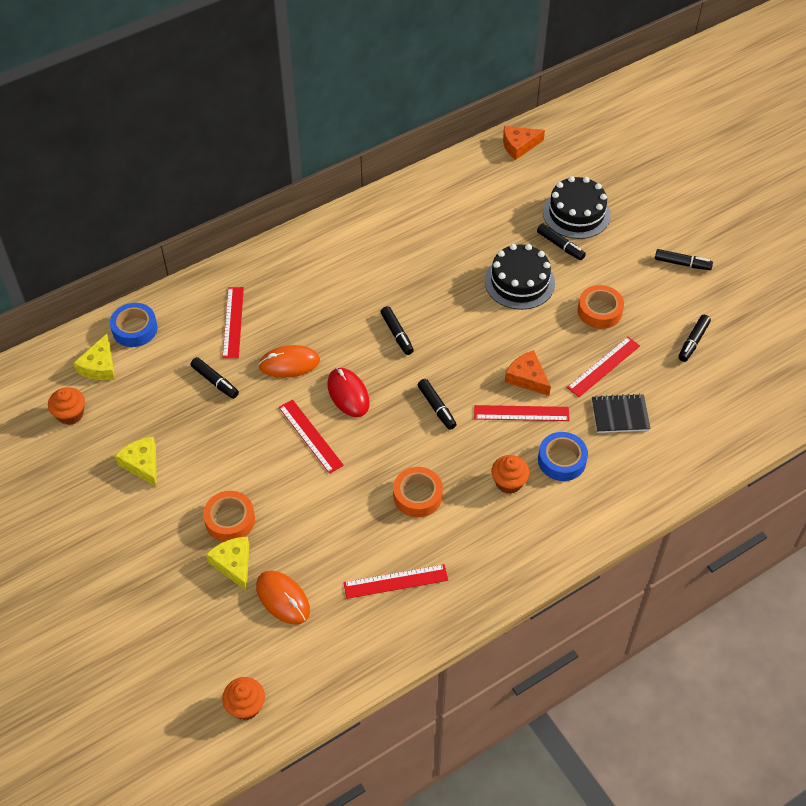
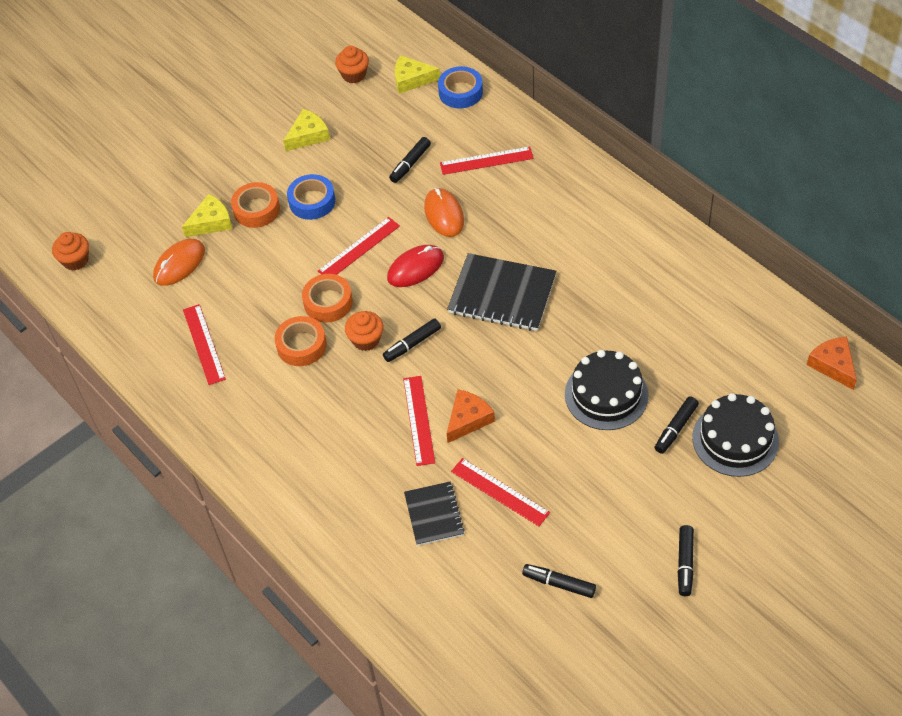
camera: 85 degrees right, 0 degrees up
(397, 334) = (502, 294): black marker -> black notebook
(509, 482) = (328, 420): orange cupcake -> orange cupcake (366, 340)
(562, 460) = (363, 464): blue tape -> blue tape (312, 201)
(599, 311) = (582, 480): orange tape -> orange tape (328, 302)

